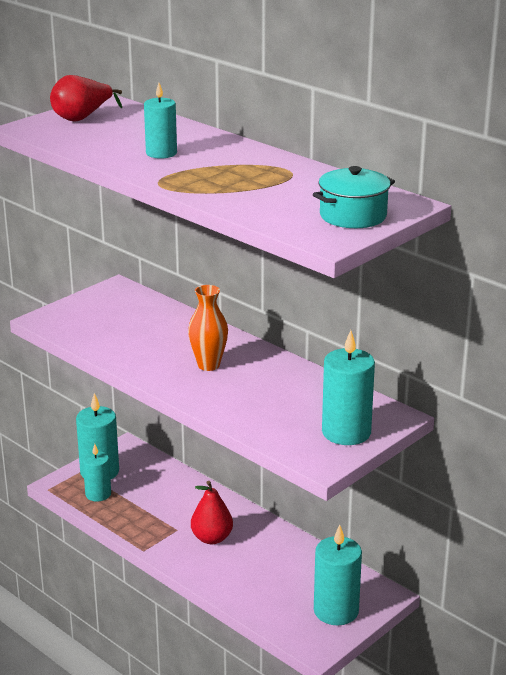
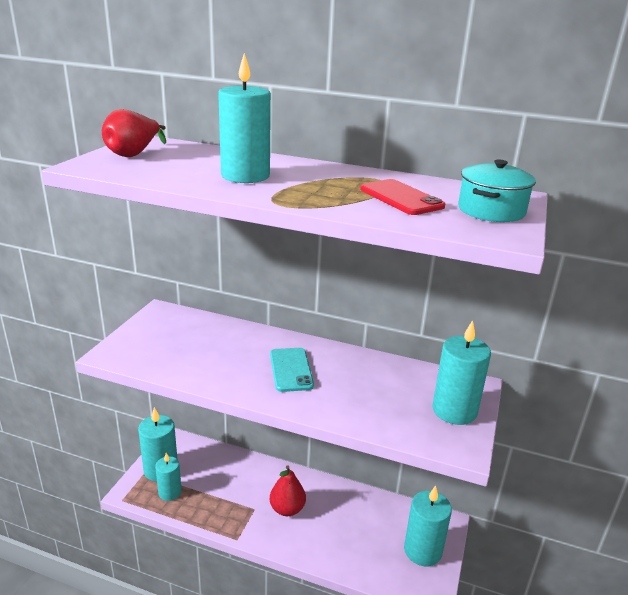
camera: 25 degrees left, 0 degrees up
(161, 153) = (245, 176): turquoise candle -> turquoise candle, size x1.55
(208, 365) = (291, 370): orange vase -> turquoise phone
(282, 192) = (401, 198): none -> red phone

